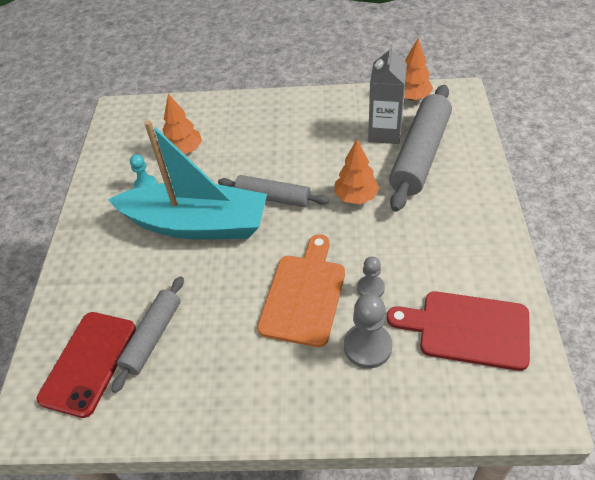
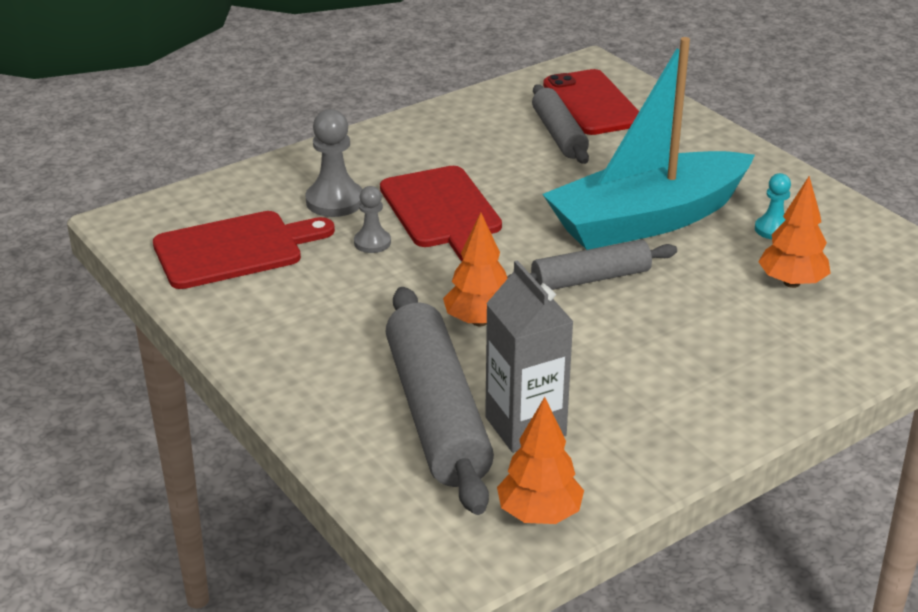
camera: 140 degrees right, 15 degrees down
(304, 295) = (442, 212): orange cutting board -> red cutting board

